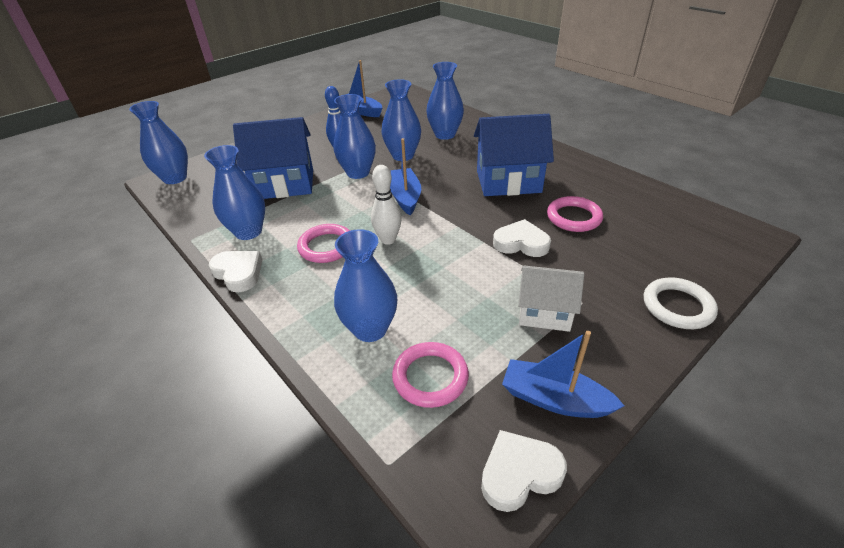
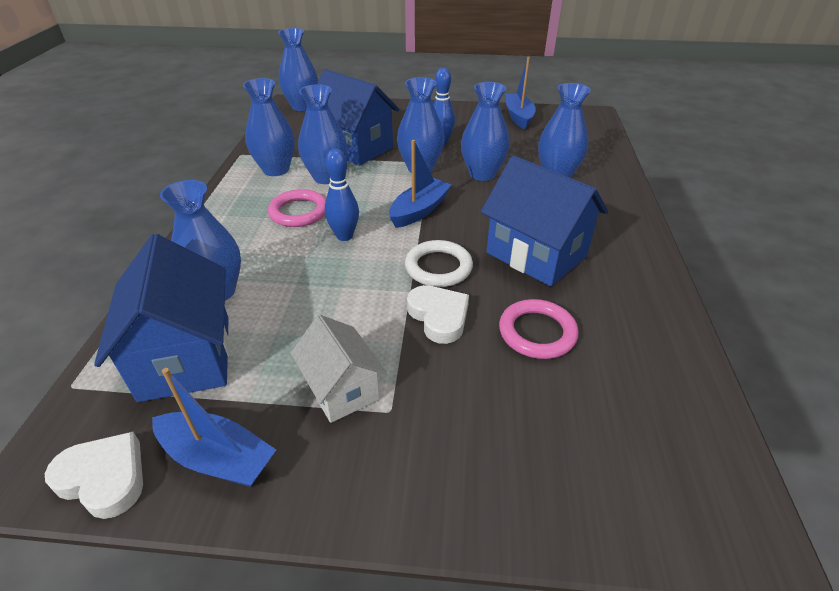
camera: 45 degrees right, 0 degrees up
(238, 273) = (224, 194): white heart -> none
(301, 214) = (326, 177): none -> blue vase
(388, 240) = (344, 236): white bowling pin -> blue bowling pin
(430, 377) = (186, 357): pink ring -> blue house
(554, 399) = (218, 458): blue boat -> blue boat turned 135 degrees clockwise
(677, 306) = (471, 504): white ring -> white ring (438, 267)

